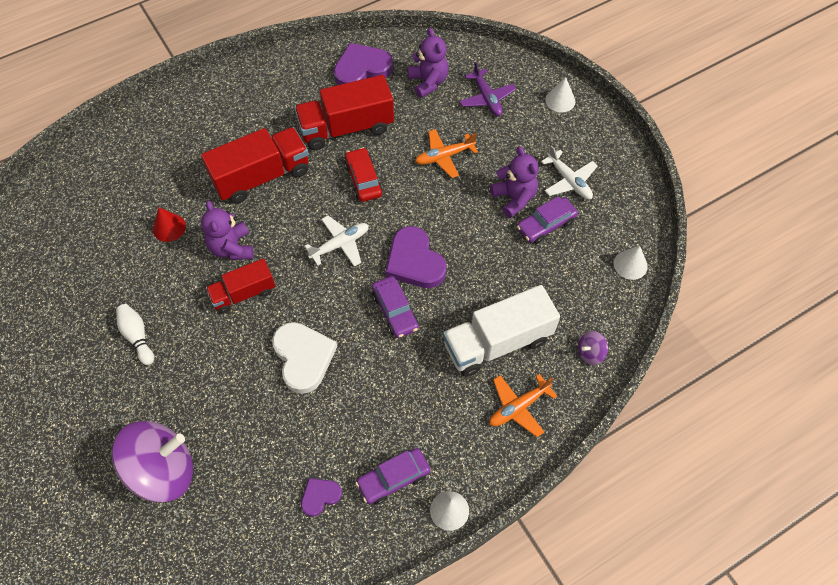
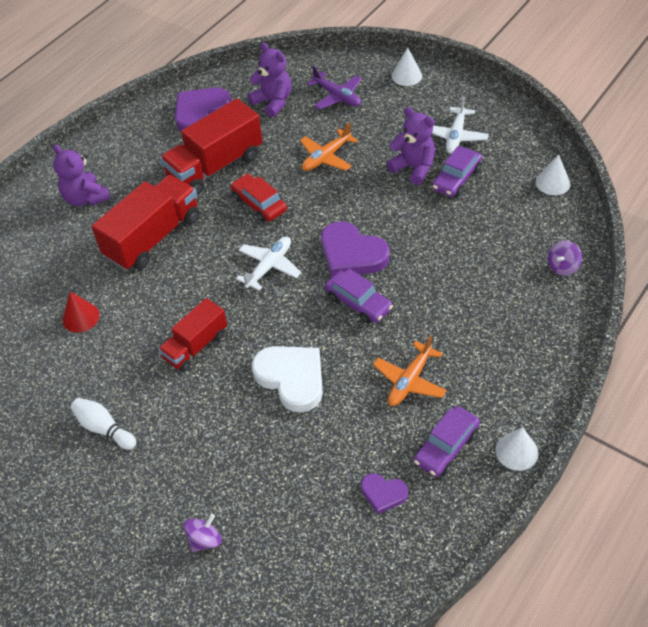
camera: 20 degrees left, 10 degrees down
(163, 470) = (205, 540): purple spinning top -> purple spinning top, size x0.42
(232, 248) = (159, 310): purple teddy bear -> purple teddy bear (86, 198)
(320, 496) = (383, 493): purple heart -> purple heart turned 105 degrees counterclockwise
(497, 342) = (472, 291): white truck -> none
(518, 407) = (526, 337): orange plane -> orange plane (409, 381)
(569, 181) = (456, 136): white plane -> white plane turned 75 degrees clockwise

